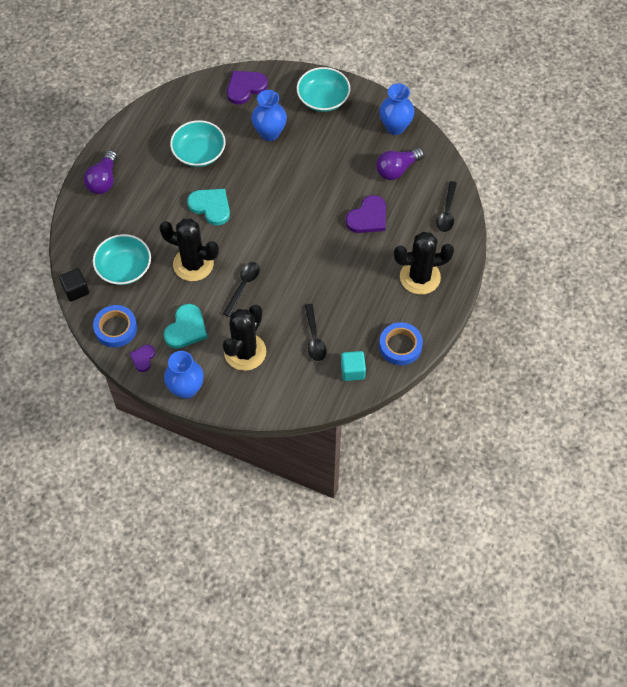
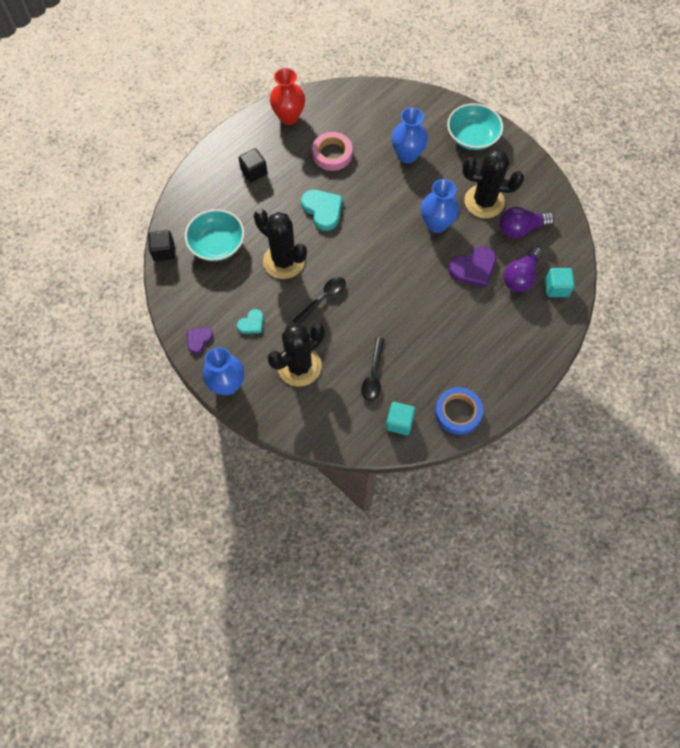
camera: 20 degrees right, 5 degrees up
(103, 180) = (232, 154): purple light bulb -> purple light bulb (521, 276)
(116, 328) = (185, 301): blue tape -> none
(131, 191) = (254, 172): none -> black cube
(144, 130) = (289, 117): none -> red vase
(186, 328) = (251, 323): turquoise heart -> turquoise heart, size x0.58
(199, 153) = (332, 154): turquoise bowl -> pink tape
(245, 87) = (400, 104): purple heart -> none
(395, 127) = (534, 185): blue vase -> blue vase (436, 224)
(420, 277) = (504, 346): black cactus -> black cactus (484, 202)
(447, 212) = (556, 288): black spoon -> turquoise cube

